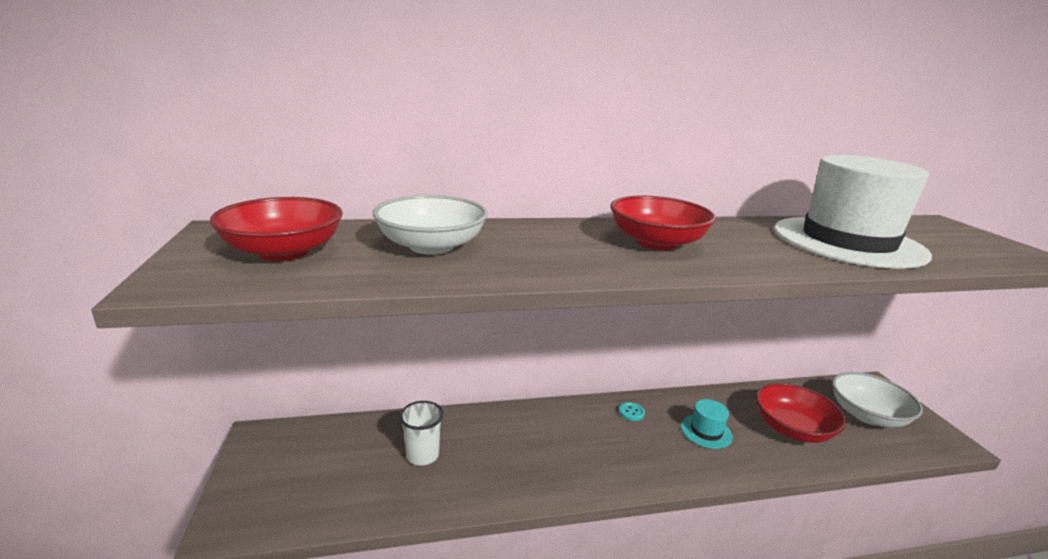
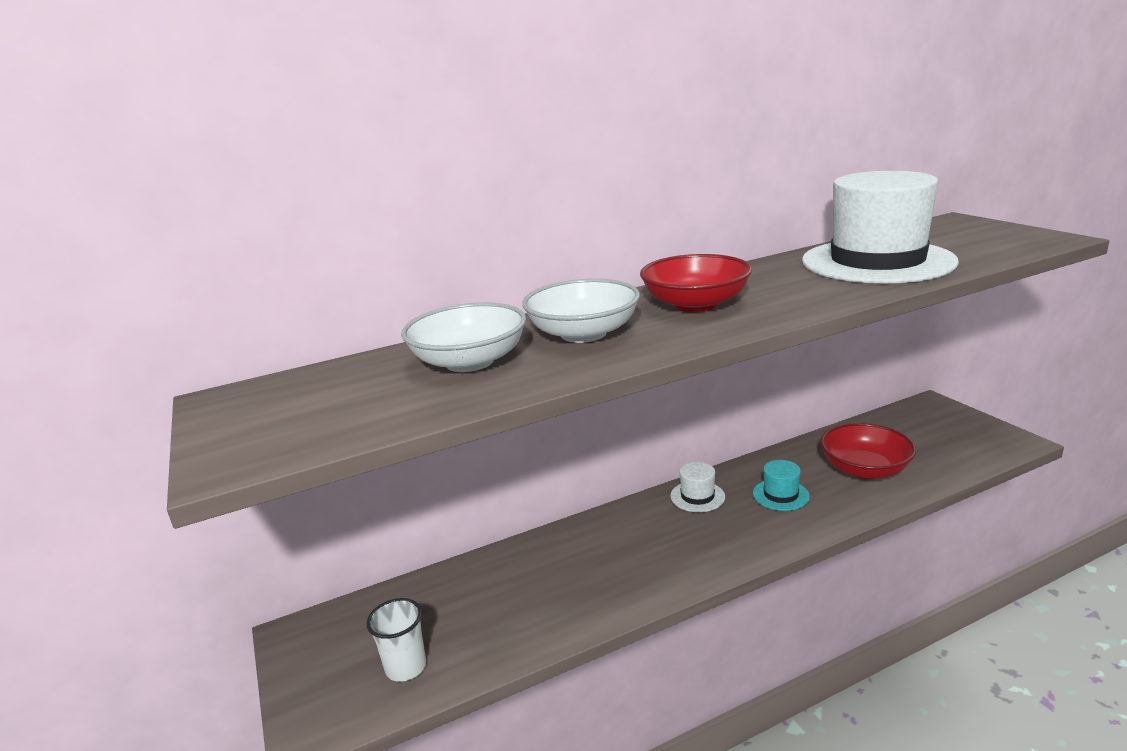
camera: 10 degrees left, 0 degrees up
(284, 251) = (316, 404): red bowl -> none
(422, 455) = (493, 600): white cup -> white cup (406, 667)
(631, 412) = (697, 496): turquoise button -> white hat
(867, 415) = (932, 436): white bowl -> white bowl (583, 333)

